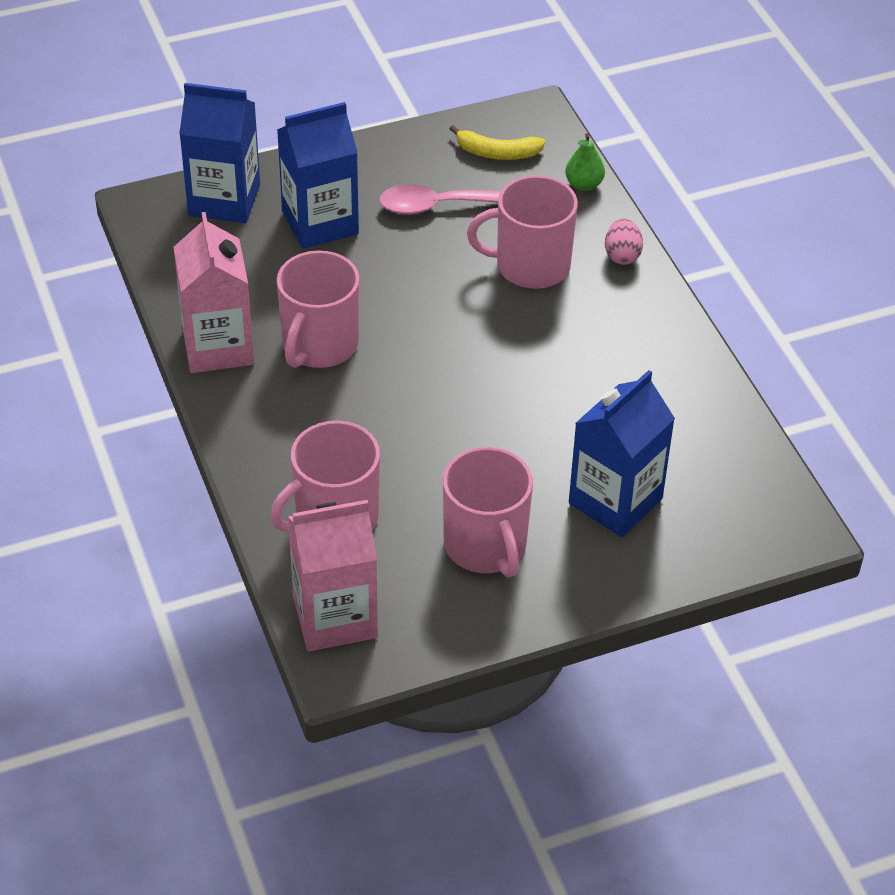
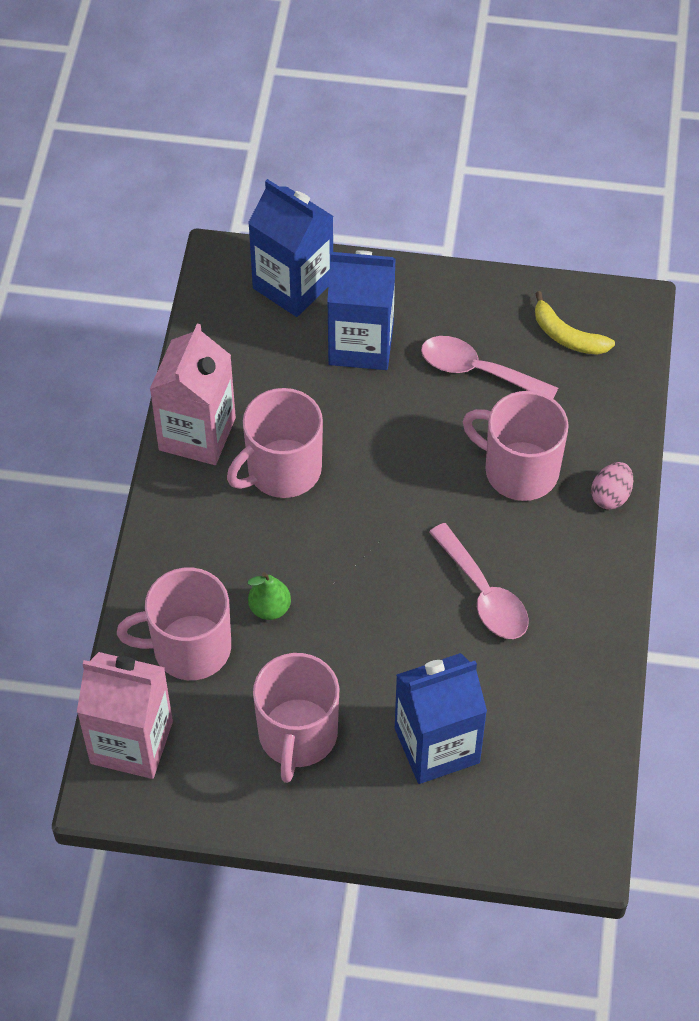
camera: 30 degrees right, 10 degrees up
(569, 369) = (483, 594): none -> pink spoon
(583, 184) = (625, 404): green pear -> green pear (269, 608)

